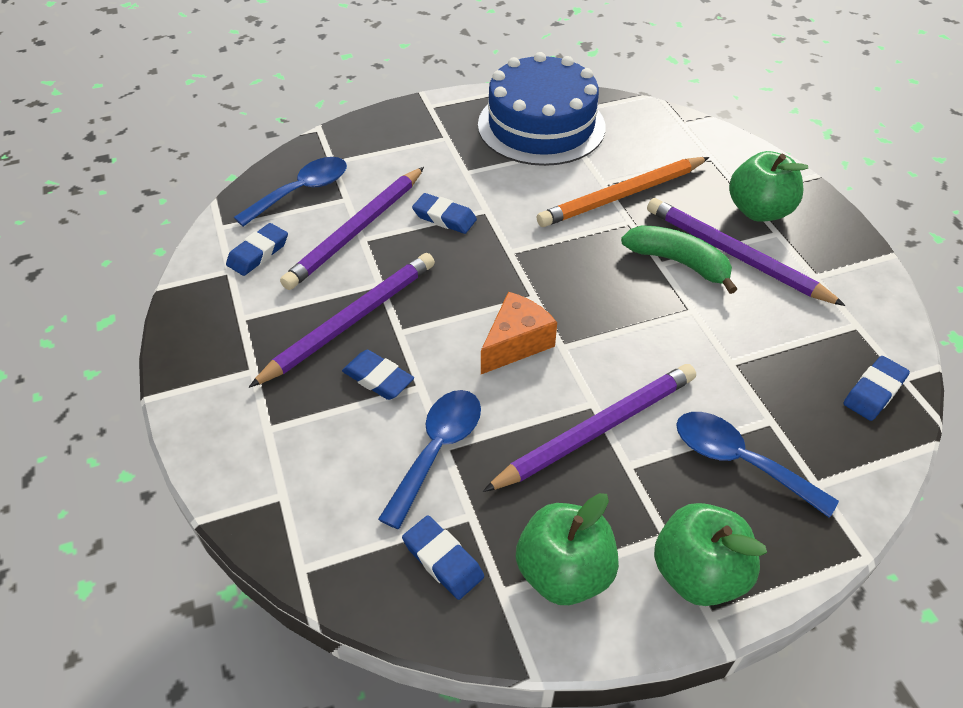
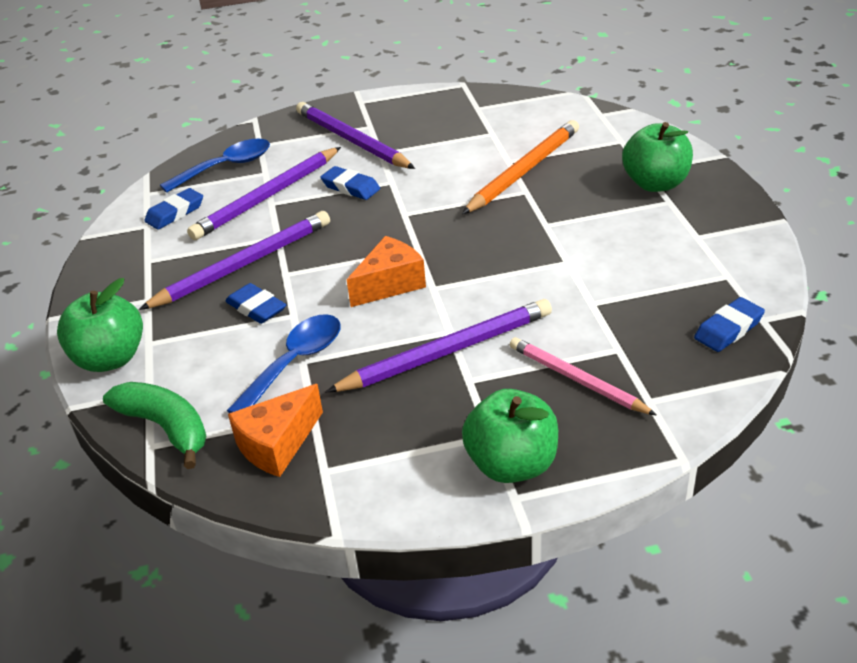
camera: 10 degrees right, 10 degrees down
(443, 560) = (277, 444): blue eraser -> orange cheese
(541, 126) = (462, 116): blue cake -> none
(564, 572) = (385, 458): green apple -> green apple (110, 358)
(622, 195) = (524, 171): orange pencil -> orange pencil turned 150 degrees clockwise
(679, 262) = (564, 224): green banana -> green banana (166, 427)
(735, 255) = (621, 219): purple pencil -> purple pencil (352, 140)
(739, 461) = (577, 379): blue spoon -> pink pencil

